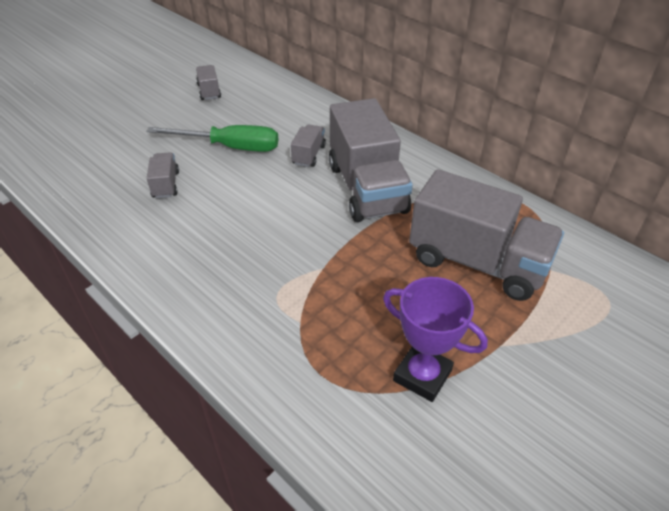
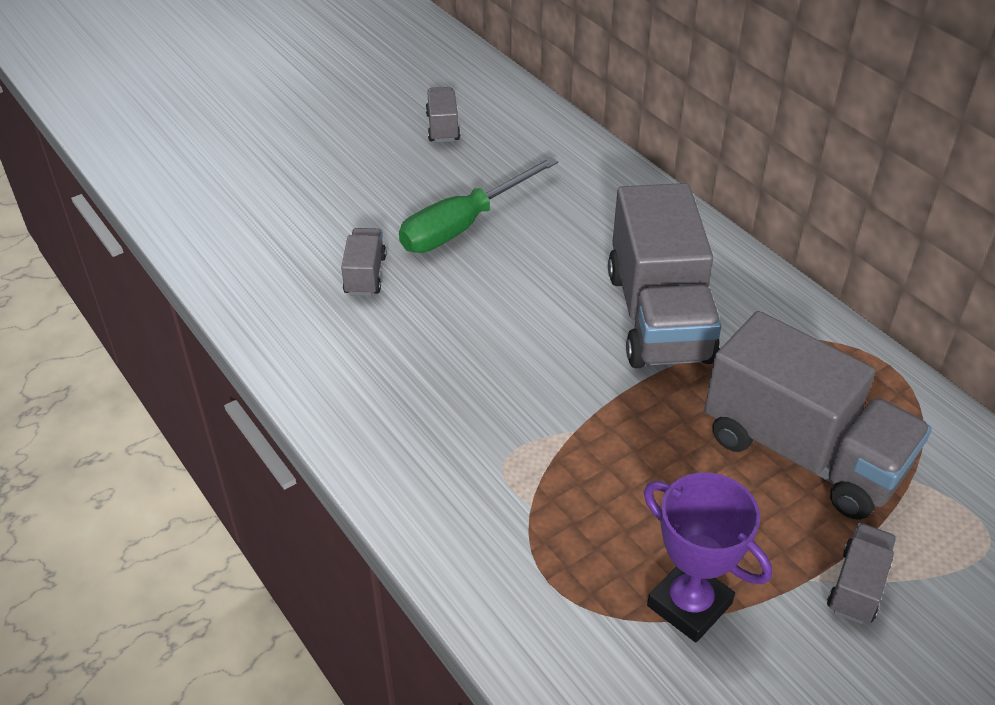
camera: 10 degrees right, 0 degrees up
(230, 147) = (463, 225): green screwdriver -> green screwdriver turned 120 degrees clockwise
(308, 155) = (579, 251): grey truck -> grey truck (857, 586)

